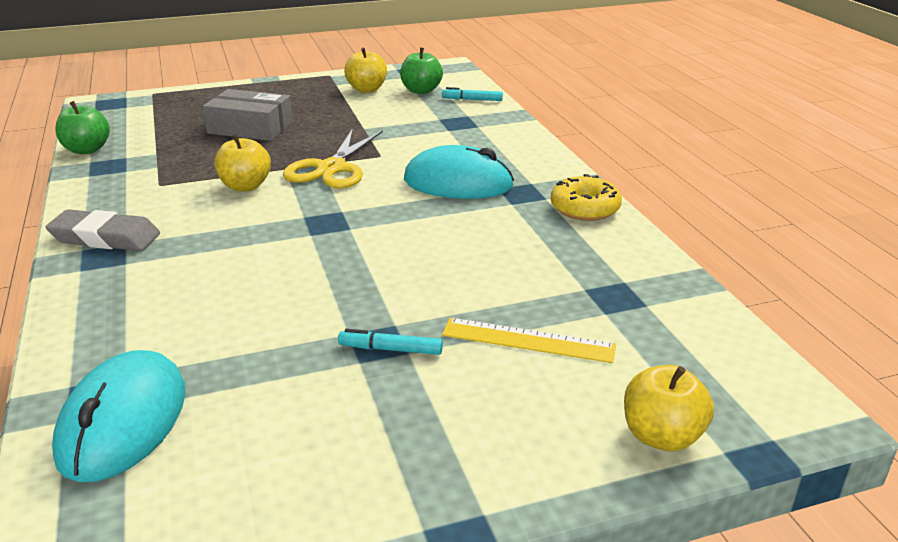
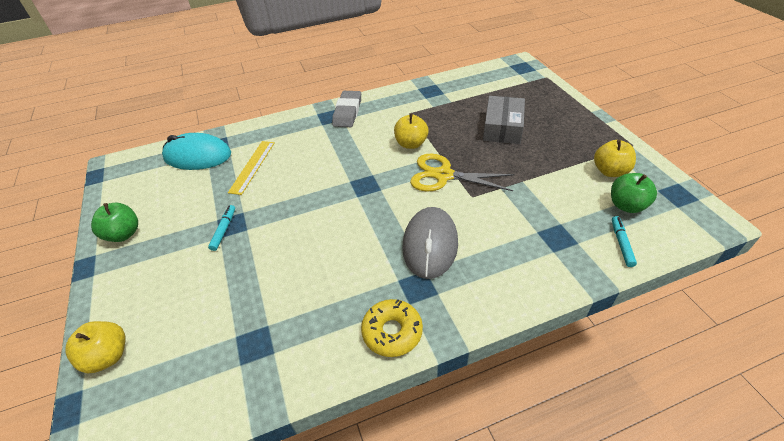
camera: 90 degrees right, 15 degrees up
(87, 150) = (450, 79): green apple -> green apple (123, 234)
(458, 183) = (430, 245): turquoise mouse -> grey mouse
(528, 340) = (216, 291): yellow ruler -> yellow ruler (252, 166)

